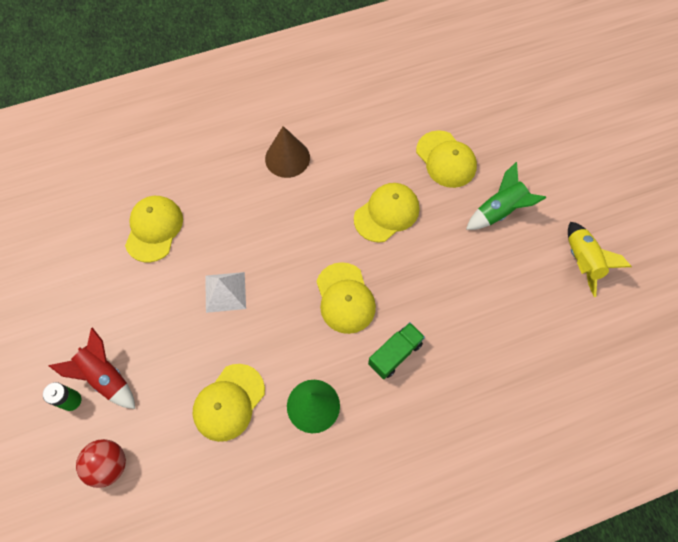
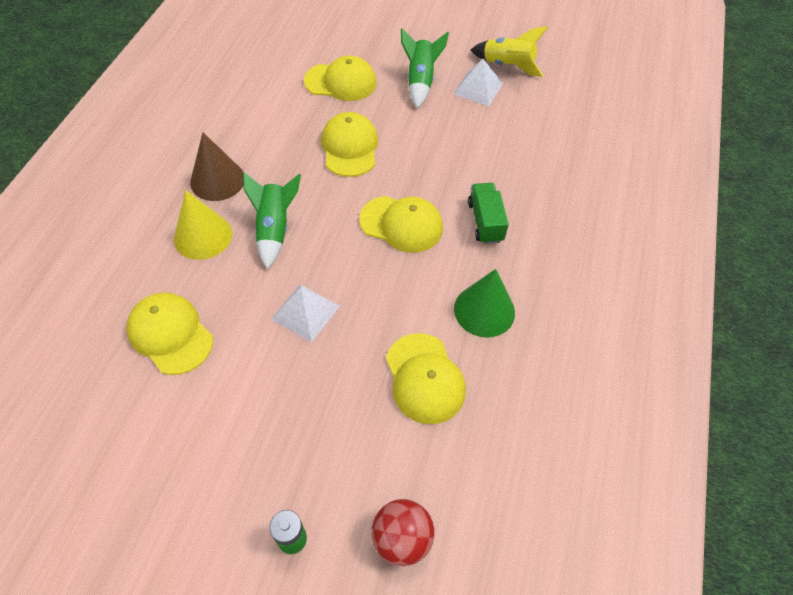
camera: 55 degrees left, 10 degrees down
(106, 376) = (296, 483): red rocket -> none
(237, 187) = (203, 236): none -> yellow cone
(275, 223) = (274, 229): none -> green rocket
(532, 257) = (478, 88): none -> white pyramid

